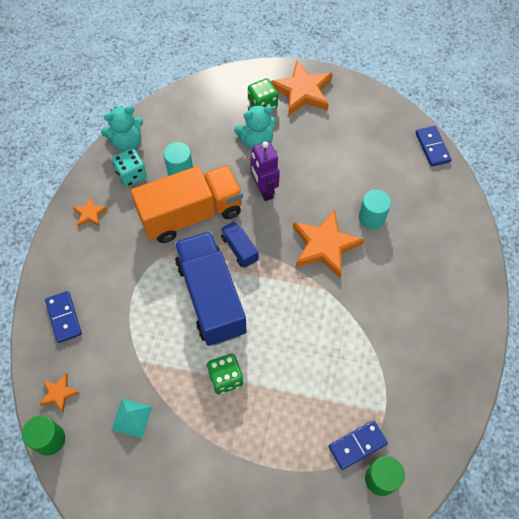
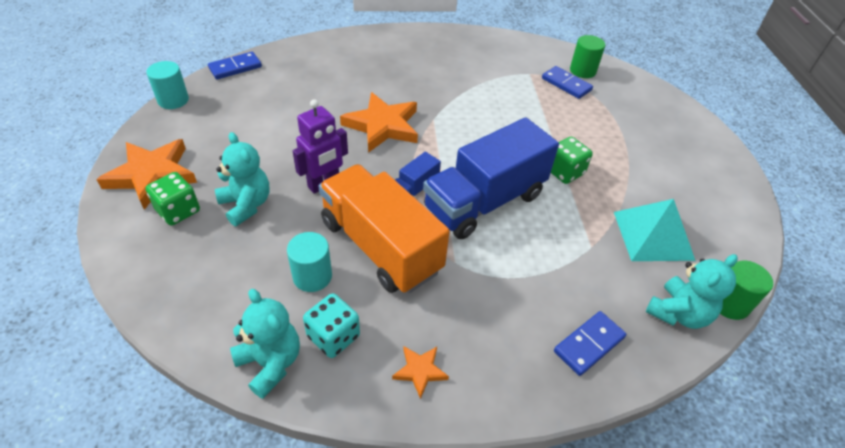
camera: 110 degrees left, 15 degrees down
(59, 393) = (678, 313): orange star -> turquoise teddy bear
(132, 418) = (653, 235): turquoise pyramid -> turquoise pyramid, size x1.72
(371, 218) = (337, 98): turquoise cylinder -> turquoise cylinder (173, 100)

